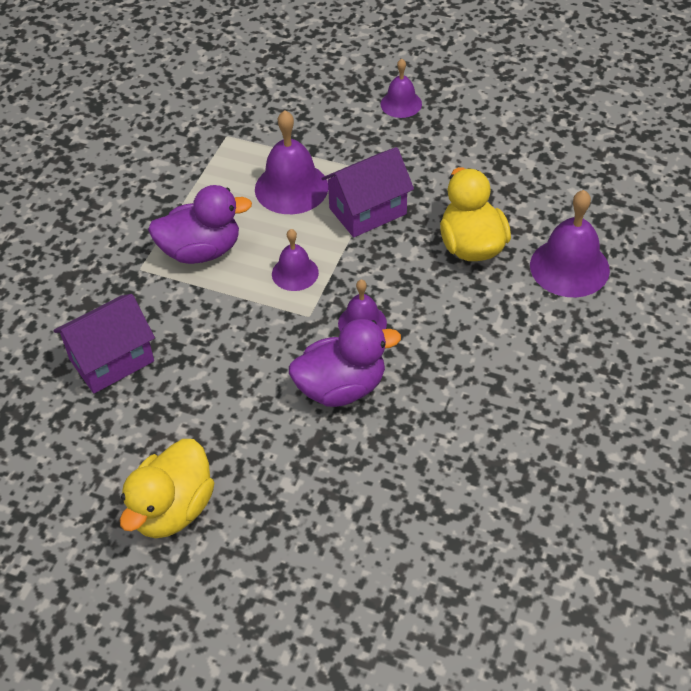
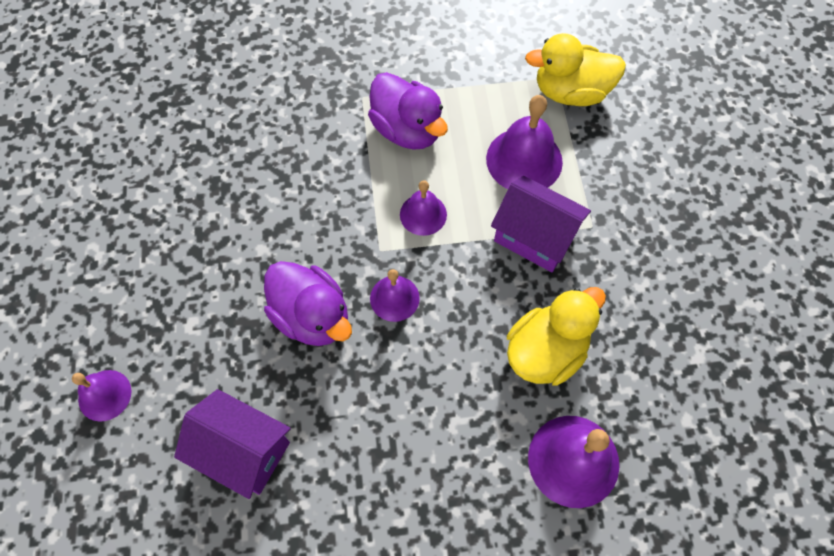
camera: 60 degrees right, 15 degrees up
(112, 360) = (257, 129): purple house -> purple house (243, 451)
(172, 509) = (132, 250): yellow duck -> yellow duck (571, 92)
(401, 104) = (699, 197): purple bell -> purple bell (104, 395)

